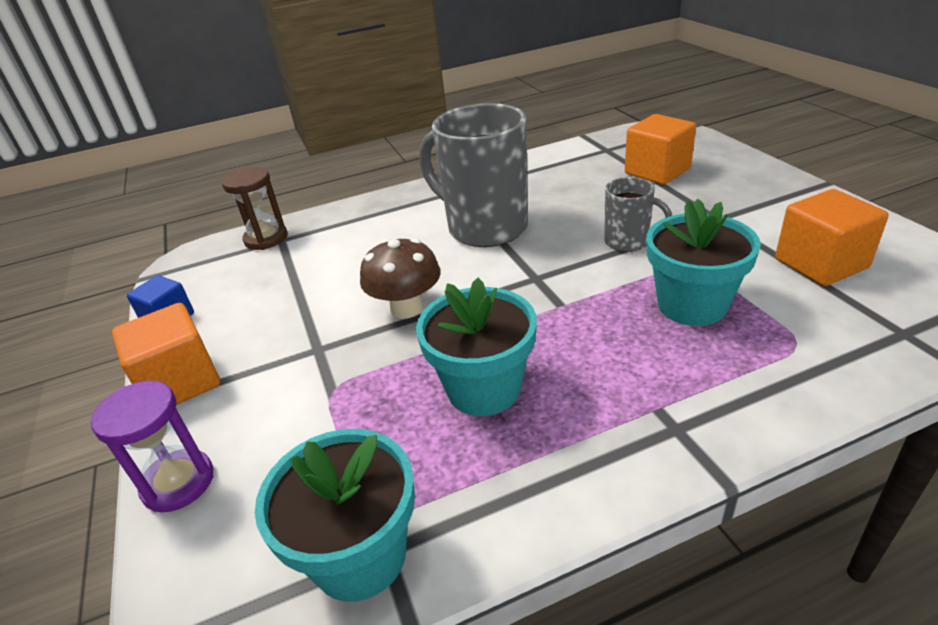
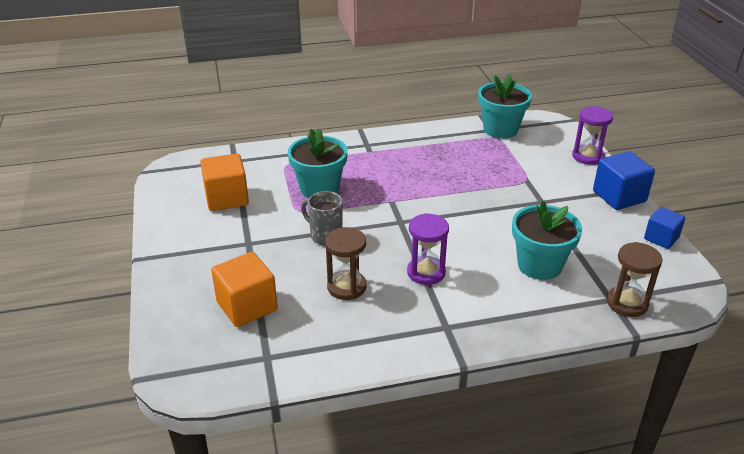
camera: 175 degrees left, 0 degrees up
(180, 382) = (619, 196): orange cube -> blue cube
(406, 308) = (489, 216): brown mushroom -> none
(483, 388) = (446, 169): turquoise flower pot -> turquoise flower pot (539, 265)
(484, 227) = (426, 272): grey mug -> purple hourglass
(567, 201) = (346, 287): none -> brown hourglass

